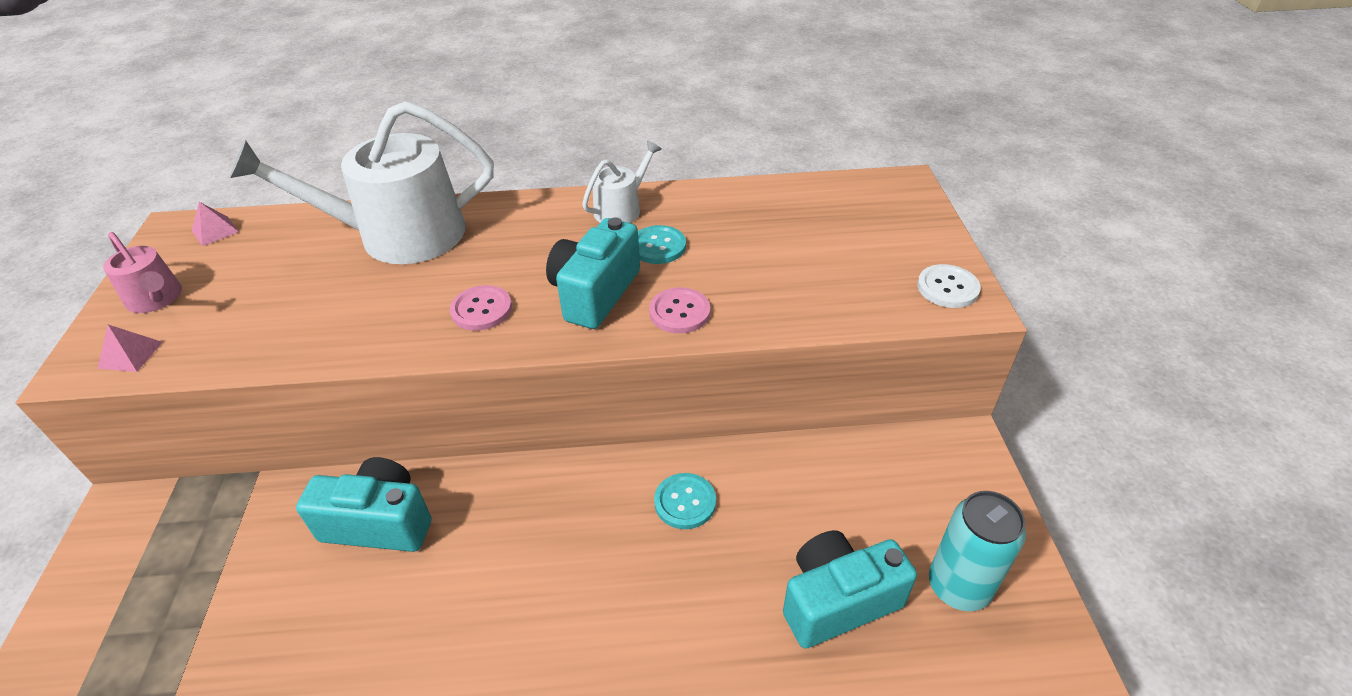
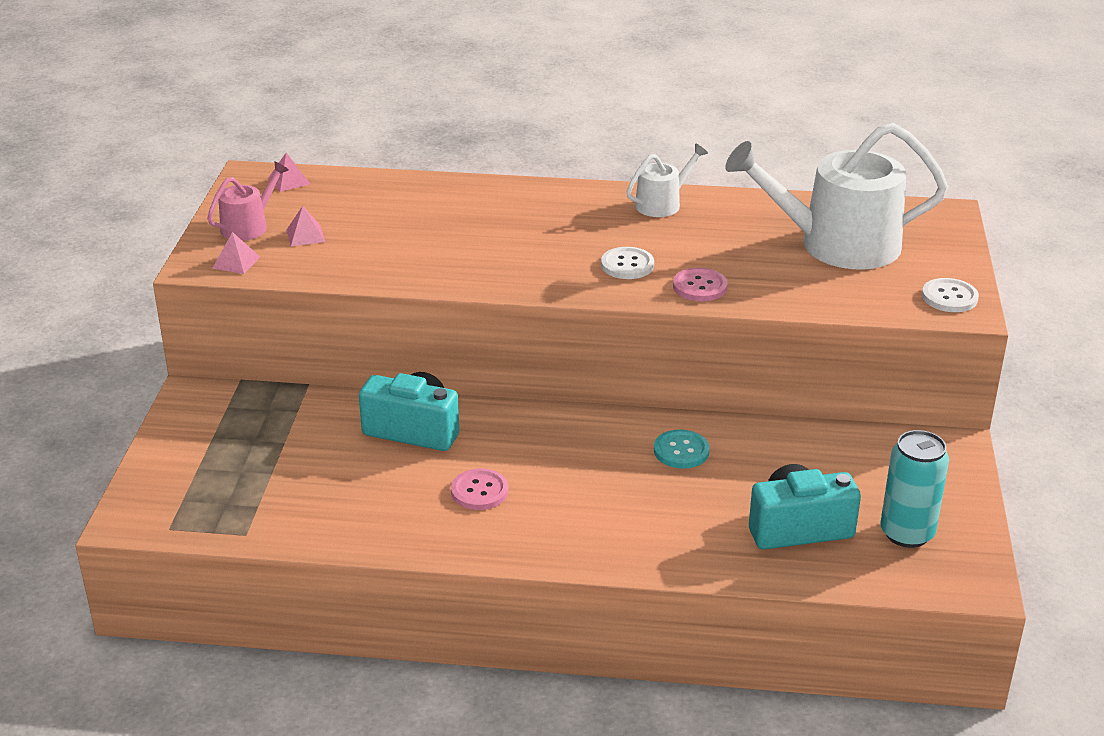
camera: 10 degrees right, 10 degrees down
(156, 299) = (248, 226): pink watering can -> pink watering can turned 105 degrees counterclockwise
(223, 303) = (305, 235): none -> pink pyramid
(399, 235) = (454, 202): white watering can -> white watering can (837, 244)
(481, 309) = (526, 265): pink button -> pink button (479, 491)
(595, 293) = (627, 265): turquoise camera -> white button
(658, 246) = (691, 237): turquoise button -> none

